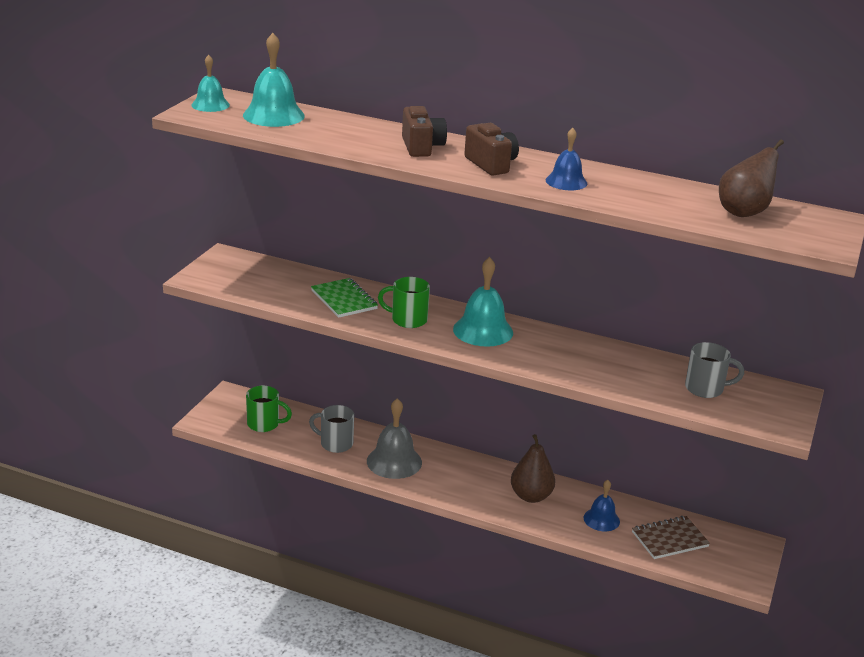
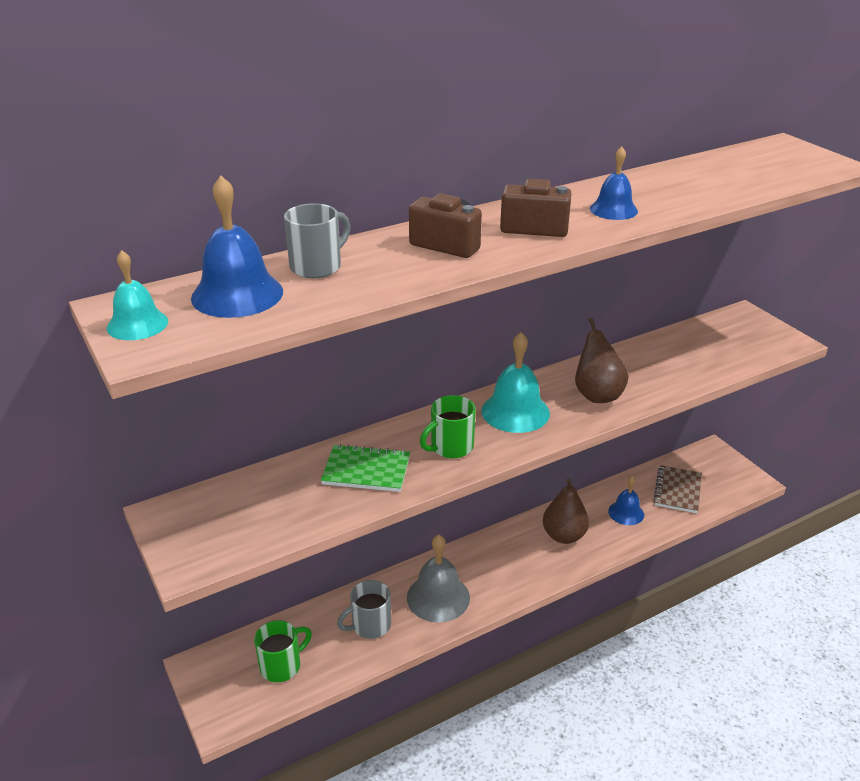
camera: 50 degrees left, 5 degrees up
(273, 115) = (237, 294): turquoise bell -> blue bell
(705, 389) = (709, 347): grey mug -> grey mug (317, 267)
(744, 212) = (747, 168): brown pear -> brown pear (597, 395)

